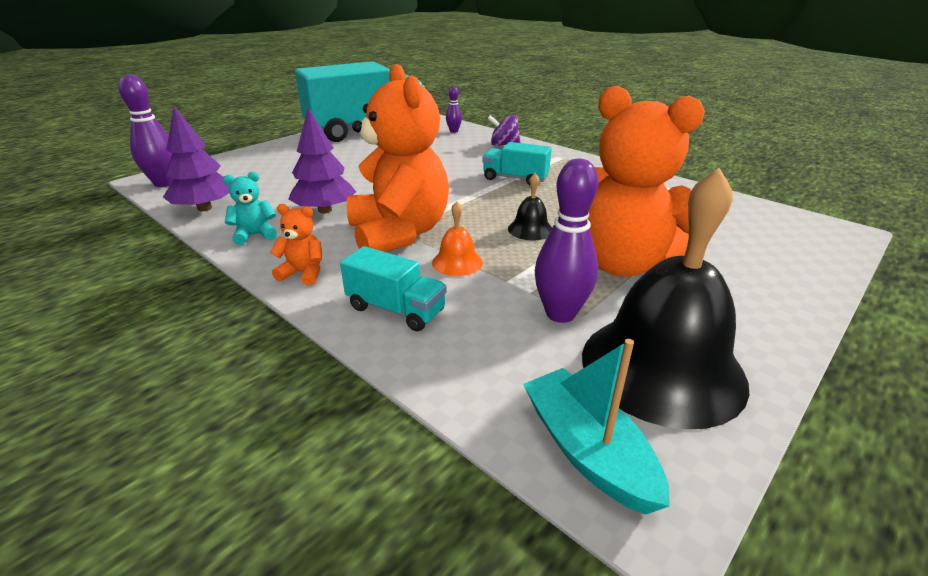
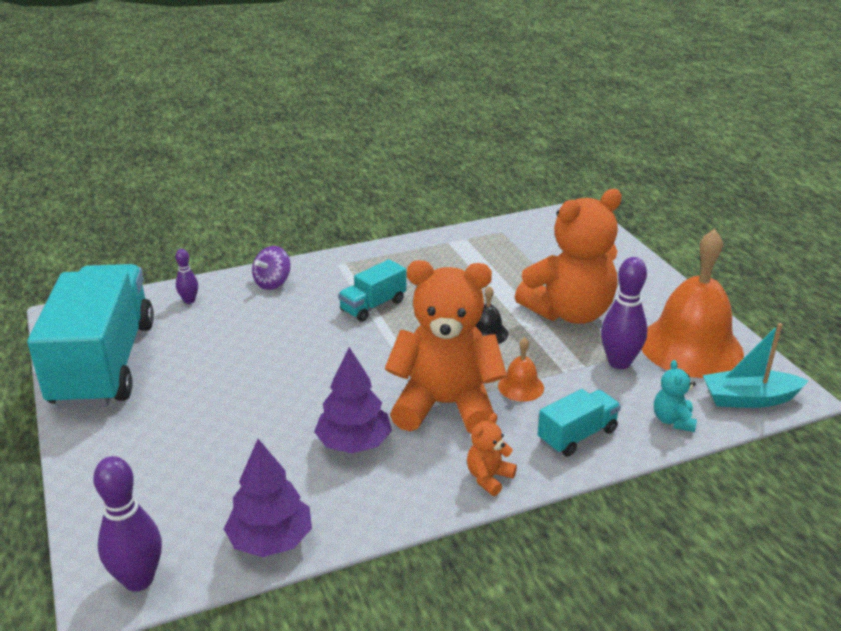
camera: 65 degrees left, 0 degrees up
(255, 235) = (382, 502): turquoise teddy bear -> turquoise teddy bear (673, 420)
(662, 367) = (691, 347): black bell -> orange bell

